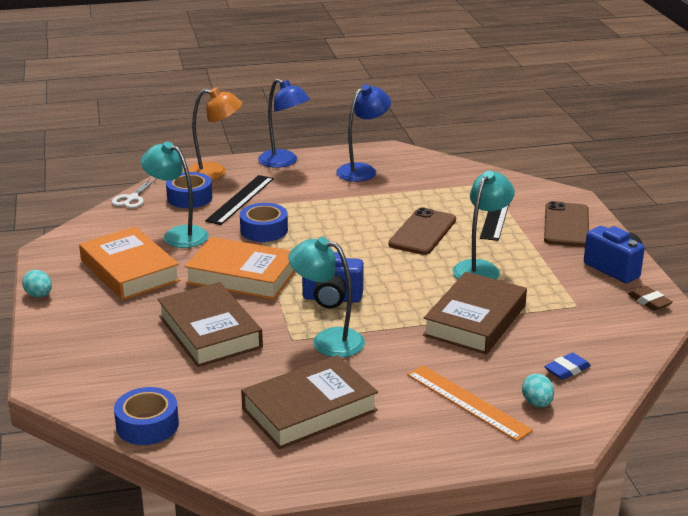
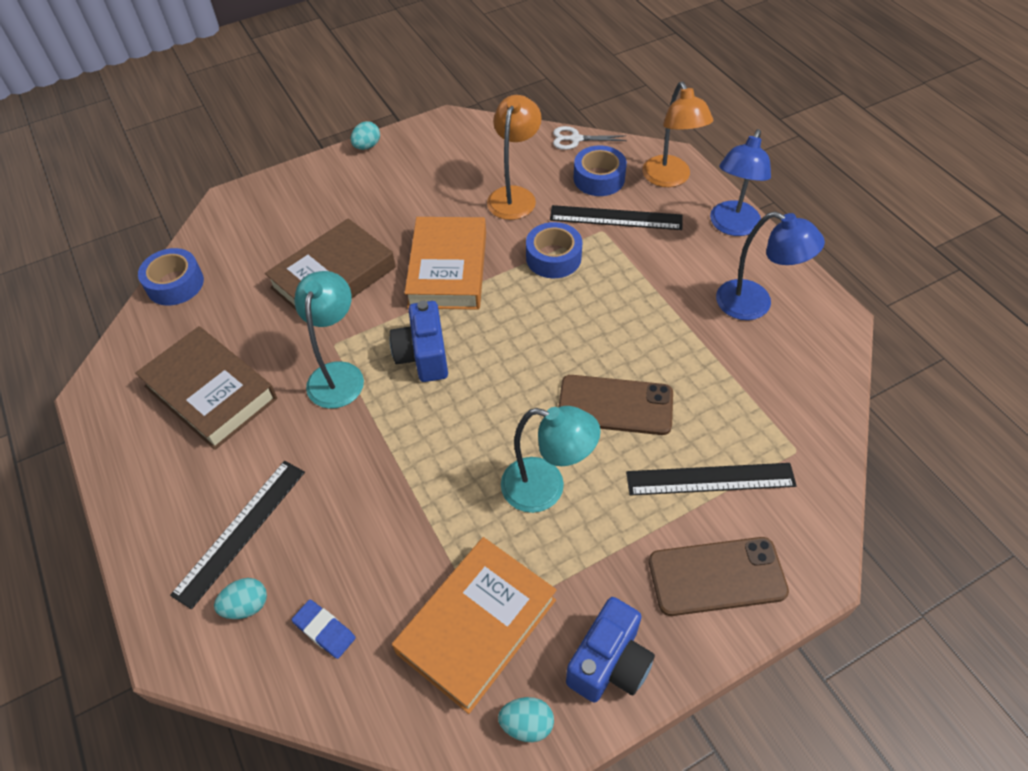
camera: 75 degrees right, 25 degrees up
(129, 270) = (430, 186): orange book -> orange book (476, 626)
(178, 234) = (514, 196): turquoise lamp -> orange lamp
(468, 402) = (241, 531): orange ruler -> black ruler
(475, 320) = (415, 506): brown book -> none
(649, 301) = (527, 724): brown eraser -> turquoise egg

